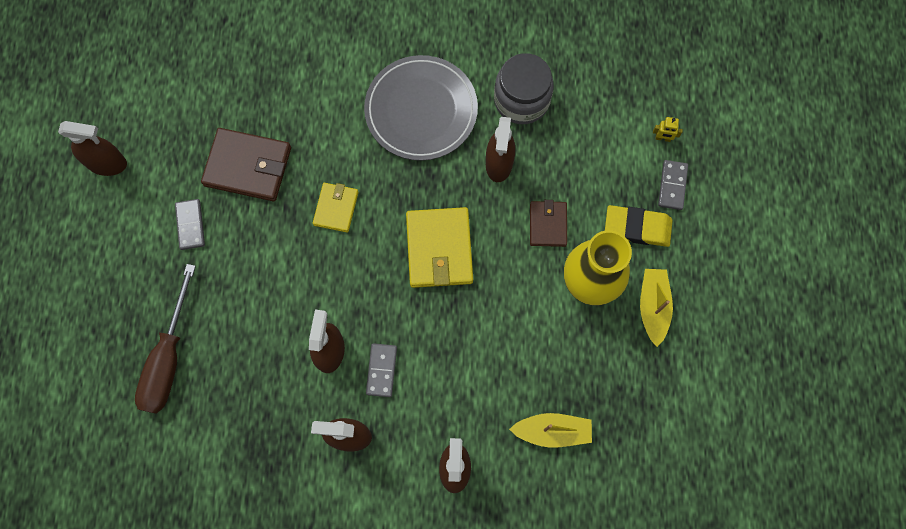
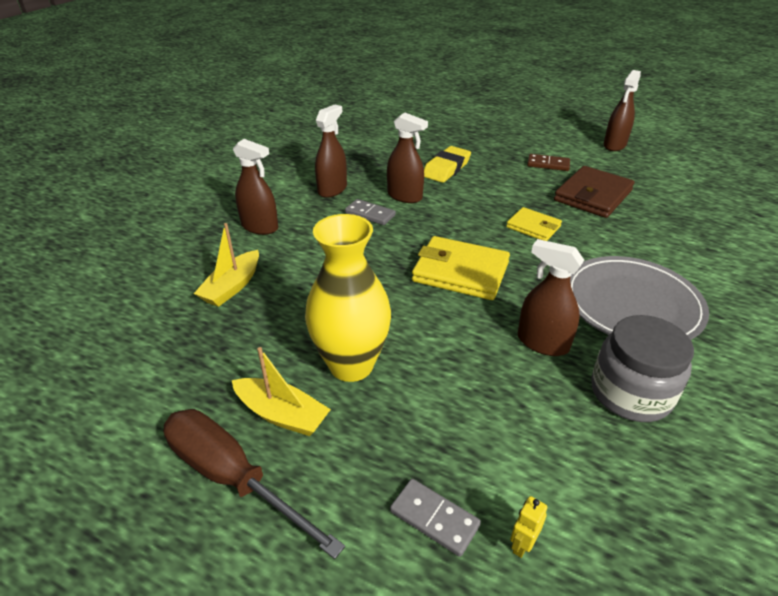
camera: 115 degrees right, 35 degrees down
(168, 358) = (447, 141): brown screwdriver -> brown screwdriver (232, 477)
(190, 225) = (548, 164): grey domino -> brown domino
(548, 224) = (445, 357): brown wallet -> none
(637, 228) = (393, 443): yellow eraser -> yellow eraser (446, 168)

